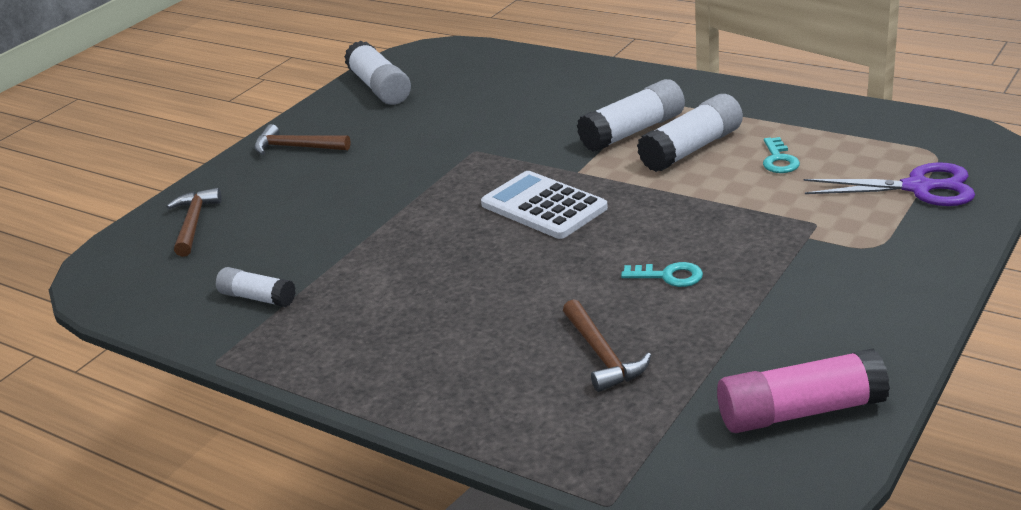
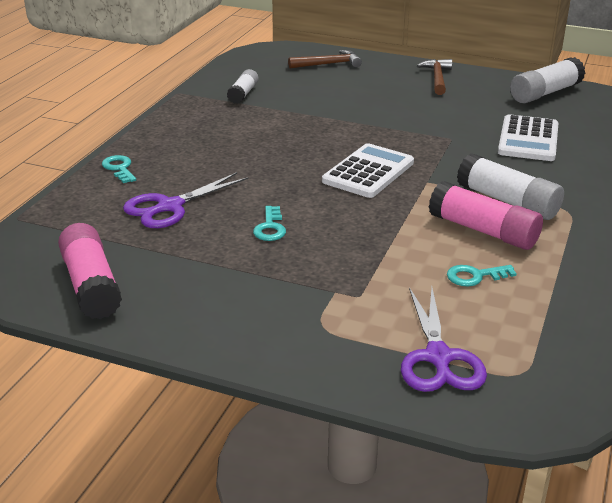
camera: 75 degrees right, 0 degrees up
(471, 408) = (119, 168): none -> turquoise key
(494, 108) = (528, 139): none -> white calculator
(602, 355) = (170, 207): brown hammer -> purple scissors
(691, 149) = (483, 231): white glue stick -> pink glue stick

